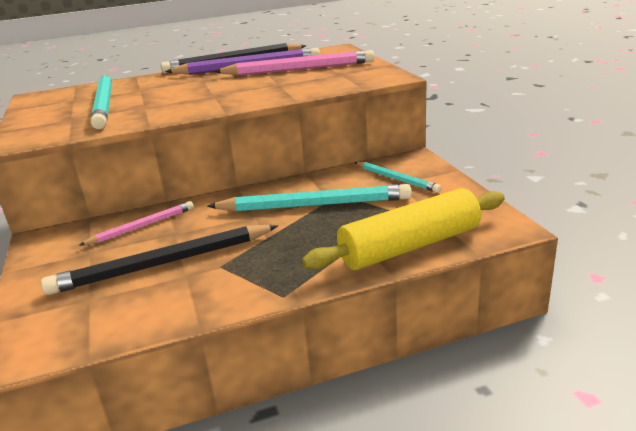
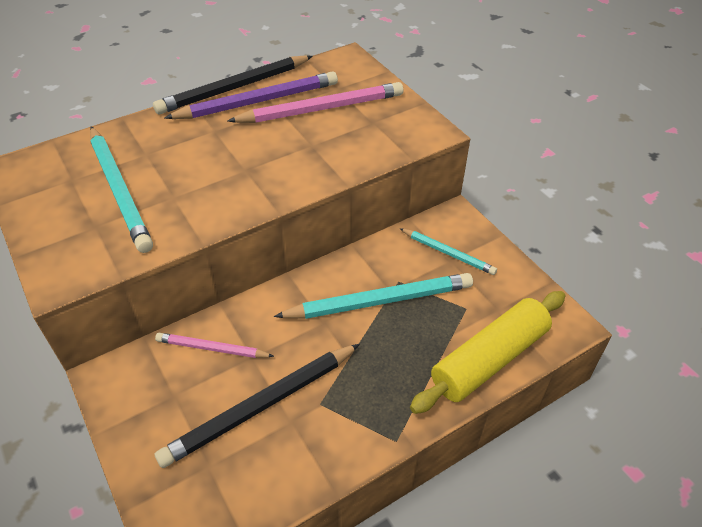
camera: 15 degrees left, 20 degrees up
(142, 226) = (212, 348): pink pencil -> pink pencil turned 120 degrees counterclockwise

